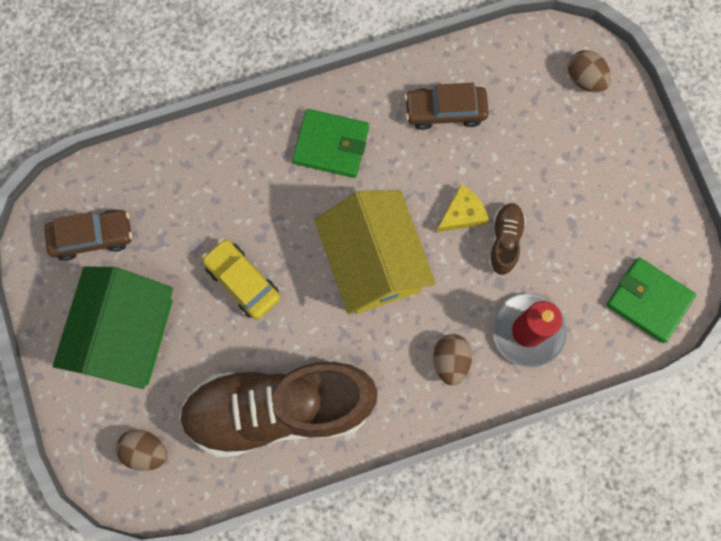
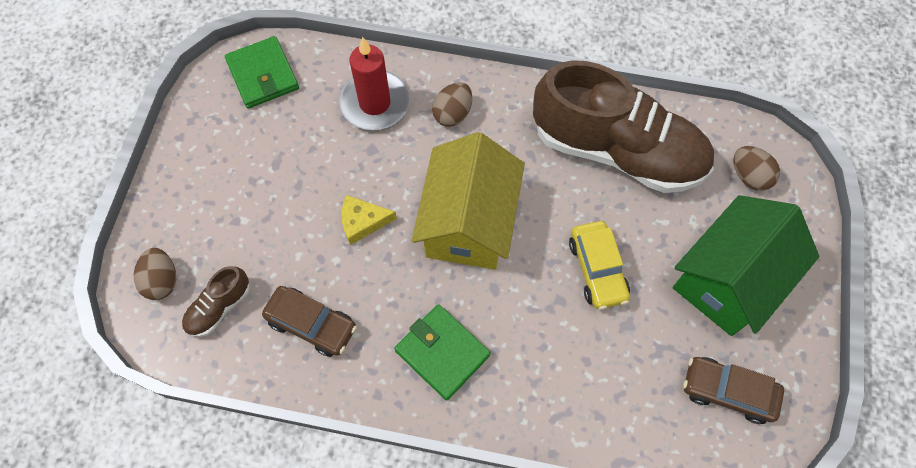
camera: 150 degrees left, 10 degrees down
(504, 241) = (342, 180): brown shoe -> brown shoe (219, 307)

